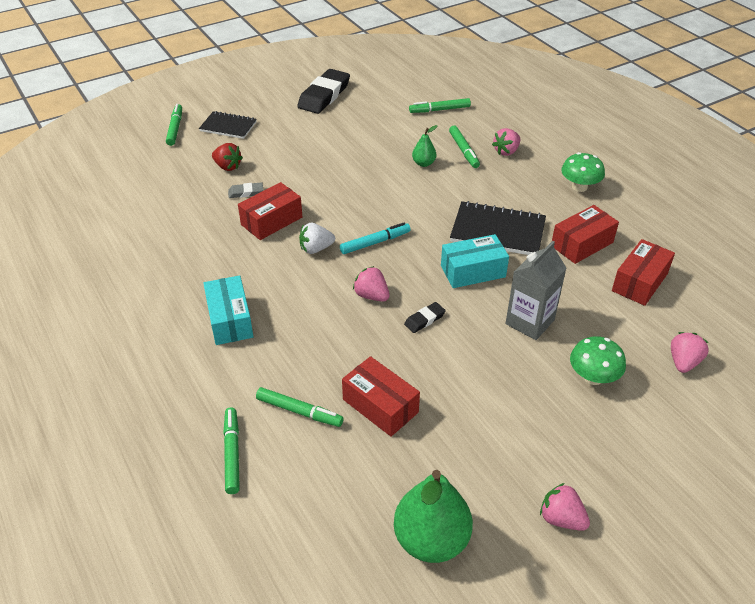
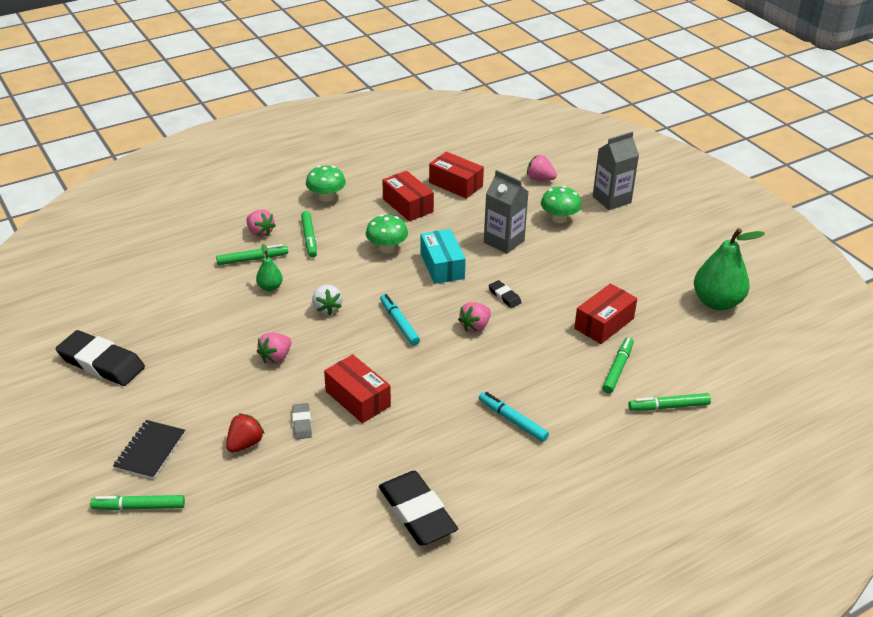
camera: 90 degrees left, 5 degrees down
(132, 258) = (417, 512): none -> black eraser
(230, 320) = (512, 420): turquoise box -> turquoise marker
(316, 249) = (406, 364): white strawberry -> white strawberry (327, 308)
(439, 110) = (167, 271): green marker -> green marker (309, 238)
(497, 231) = (387, 248): black notebook -> green mushroom
(561, 518) = (684, 246): pink strawberry -> pink strawberry (276, 357)
(659, 439) = (611, 199): none -> grey carton

